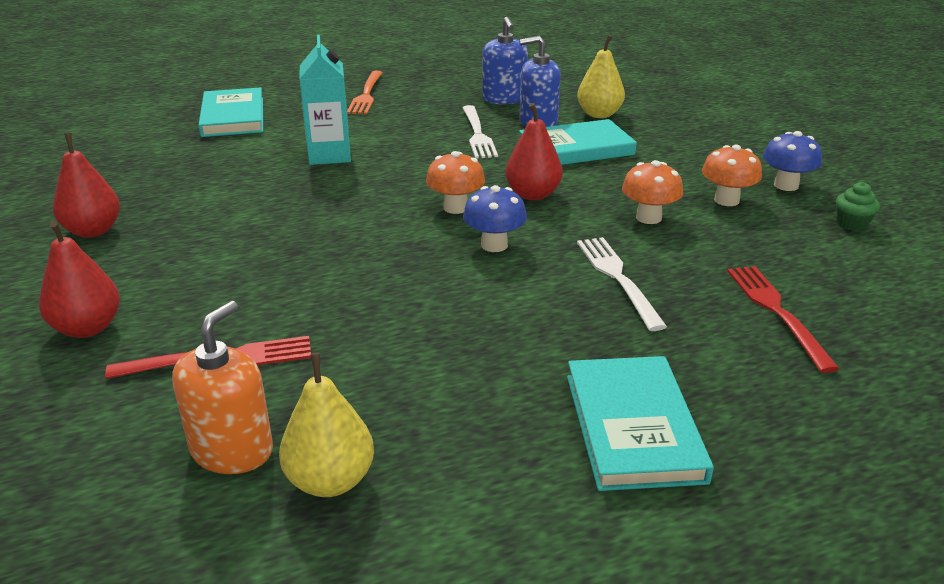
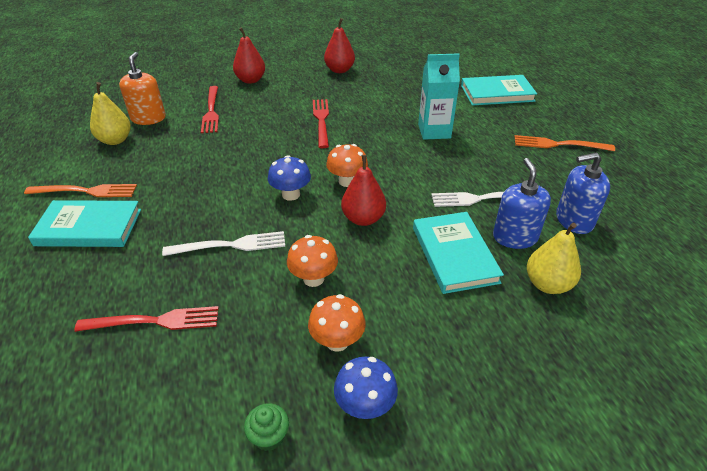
camera: 95 degrees right, 10 degrees up
(232, 450) = (148, 118): orange soap dispenser -> orange soap dispenser turned 120 degrees counterclockwise
(284, 236) = (321, 120): none -> red fork
(530, 466) = (86, 191): none -> orange fork

